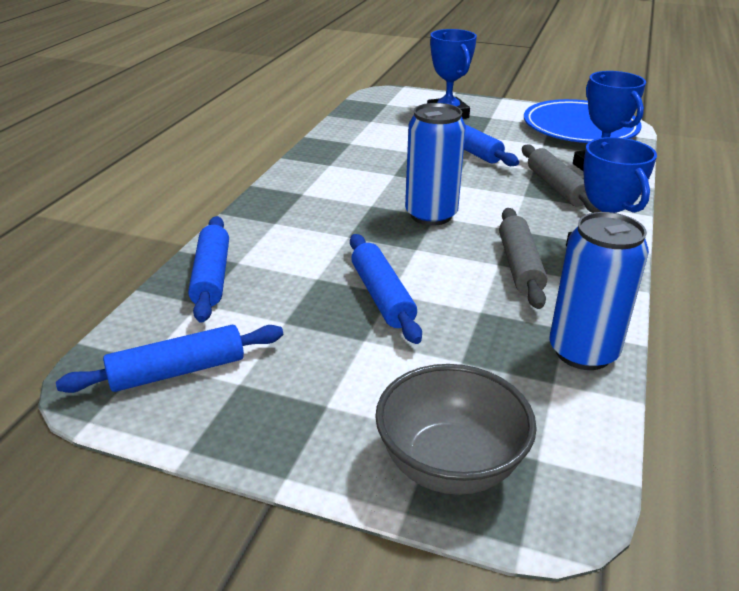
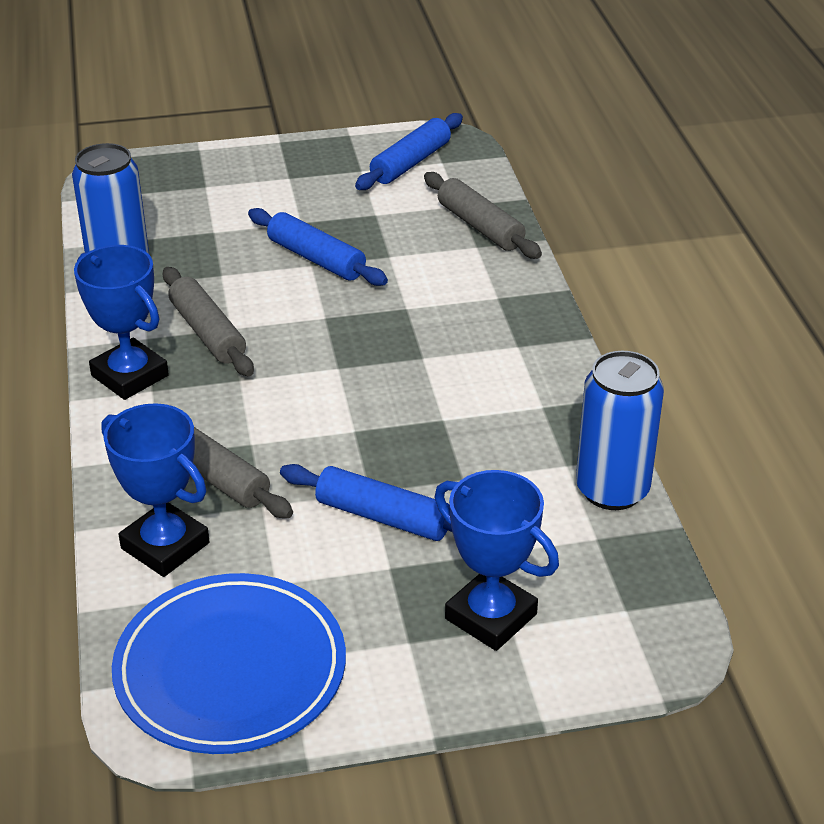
camera: 150 degrees right, 5 degrees up
(211, 276) = (480, 226): blue rolling pin -> grey rolling pin
(431, 215) = (343, 366): blue can -> blue can (612, 490)
(450, 465) = (186, 174): grey bowl -> none

